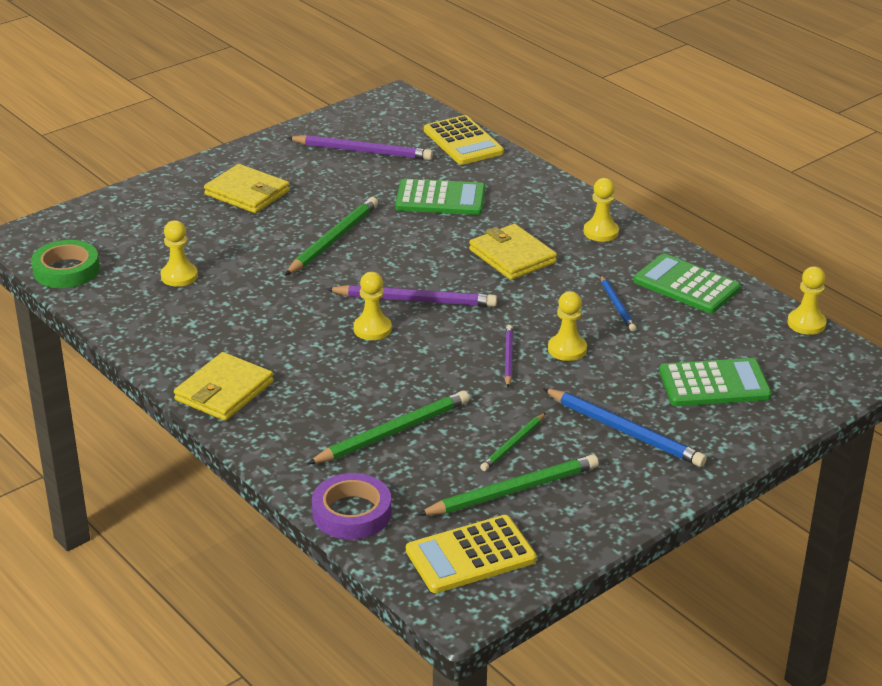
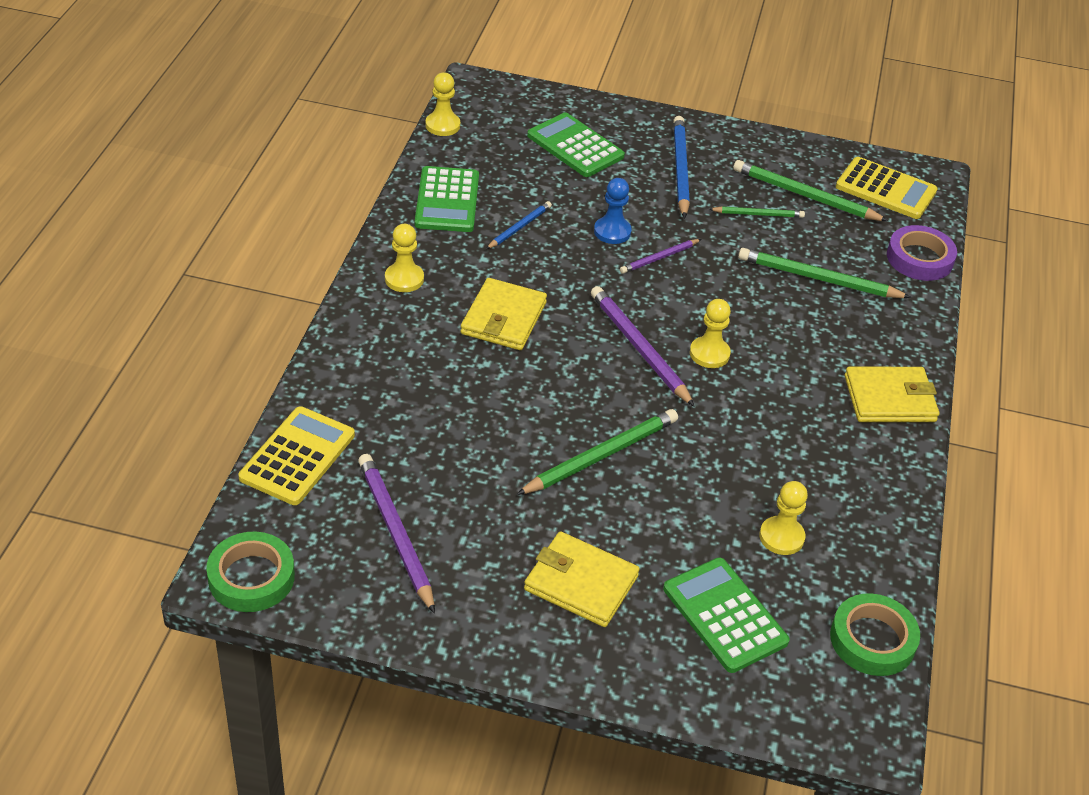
camera: 130 degrees left, 10 degrees up
(247, 193) = (581, 583): yellow wallet -> yellow wallet turned 60 degrees counterclockwise
(333, 240) = (601, 456): green pencil -> green pencil turned 150 degrees clockwise
(386, 104) = (251, 577): none -> green tape
(440, 199) = (443, 415): green calculator -> green calculator (724, 615)
(567, 349) = (612, 232): yellow pawn -> blue pawn

